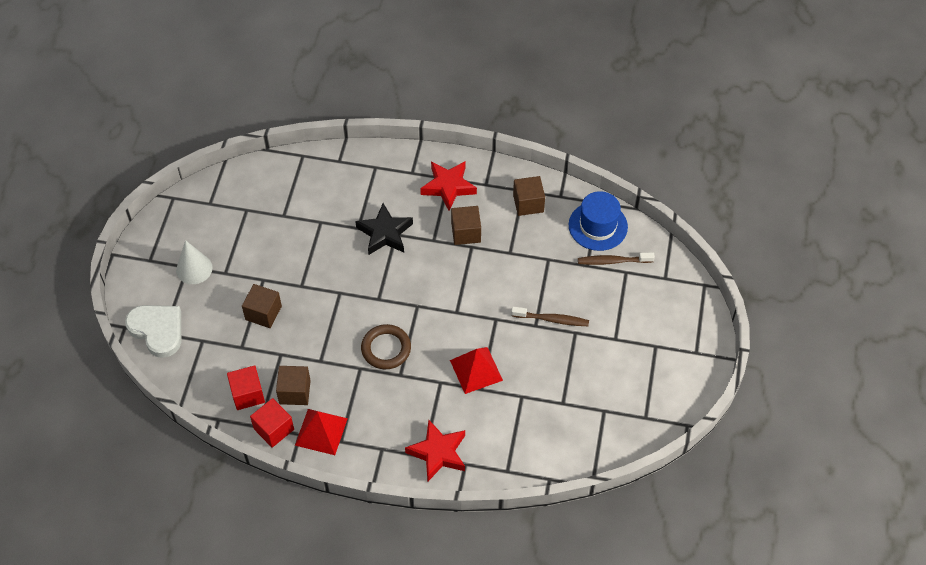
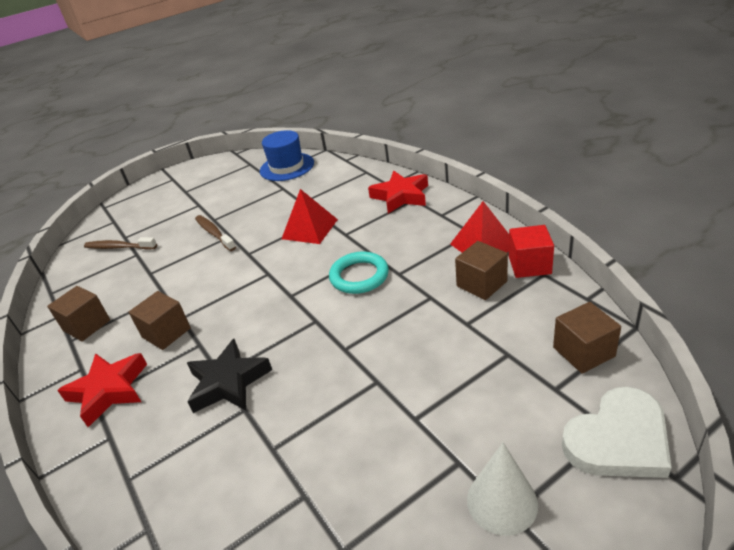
camera: 130 degrees left, 20 degrees down
(157, 330) = (618, 439): white heart -> white heart turned 120 degrees counterclockwise
(247, 394) = (535, 305): red cube -> none
(263, 313) = (449, 376): brown cube -> brown cube (583, 352)
(386, 349) = (359, 276): brown ring -> turquoise ring
(598, 226) = (82, 276): blue hat -> blue hat (287, 167)
(613, 261) = (119, 247): brown toothbrush -> brown toothbrush turned 150 degrees clockwise

